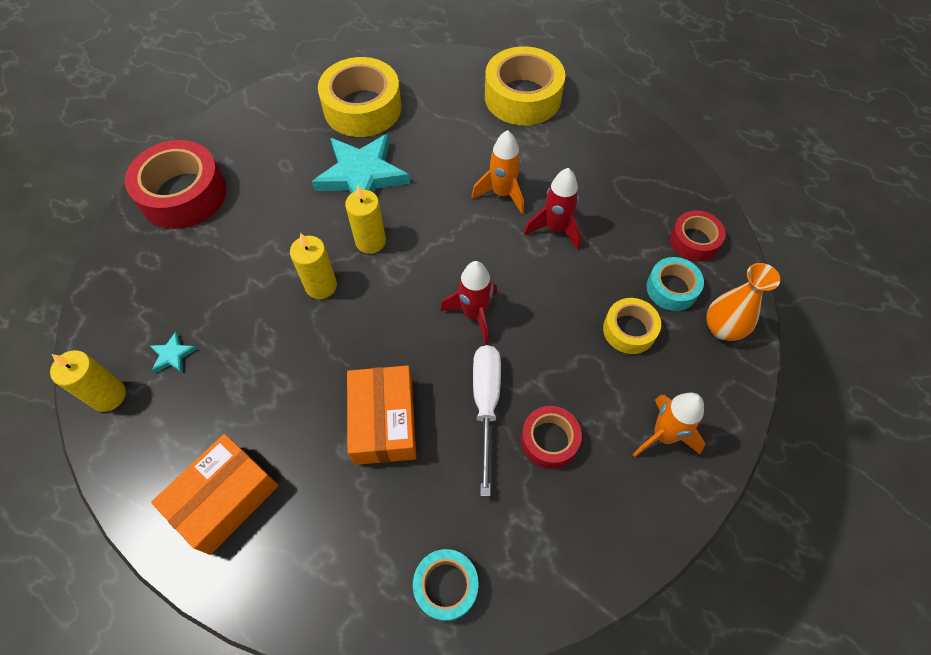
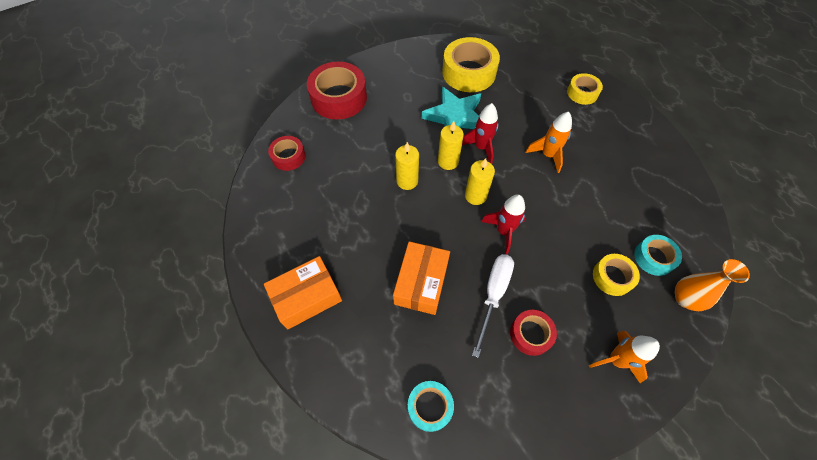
camera: 20 degrees right, 0 degrees up
(108, 395) = (258, 209): yellow candle -> yellow candle (475, 196)
(173, 355) = (302, 196): turquoise star -> none
(522, 97) = (582, 93): yellow tape -> yellow tape, size x0.55
(555, 229) = (578, 190): red rocket -> red rocket (481, 147)
(694, 241) = (681, 229): red tape -> red tape (288, 157)

